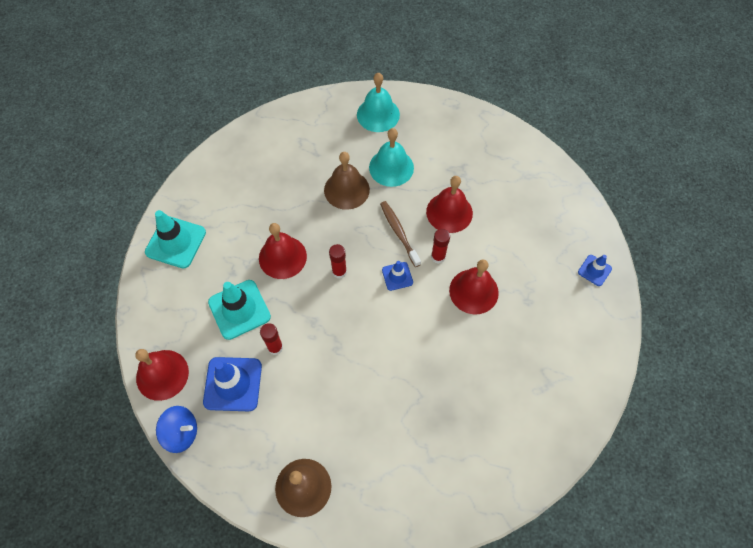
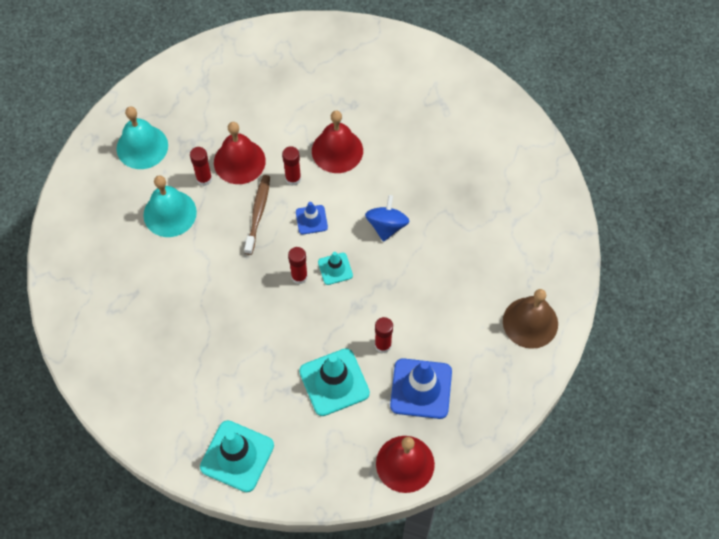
camera: 85 degrees left, 0 degrees up
(181, 432) = (471, 440): blue spinning top -> blue spinning top (386, 226)
(282, 257) = (273, 335): red bell -> none
(346, 189) = (192, 262): brown bell -> none
(349, 300) = (335, 269): none -> turquoise traffic cone
(378, 114) = (90, 221): turquoise bell -> turquoise bell (142, 147)
(399, 233) = (258, 213): brown toothbrush -> brown toothbrush turned 120 degrees clockwise
(428, 188) = (204, 179): none -> red glue stick
(594, 270) = (326, 42): blue traffic cone -> none

